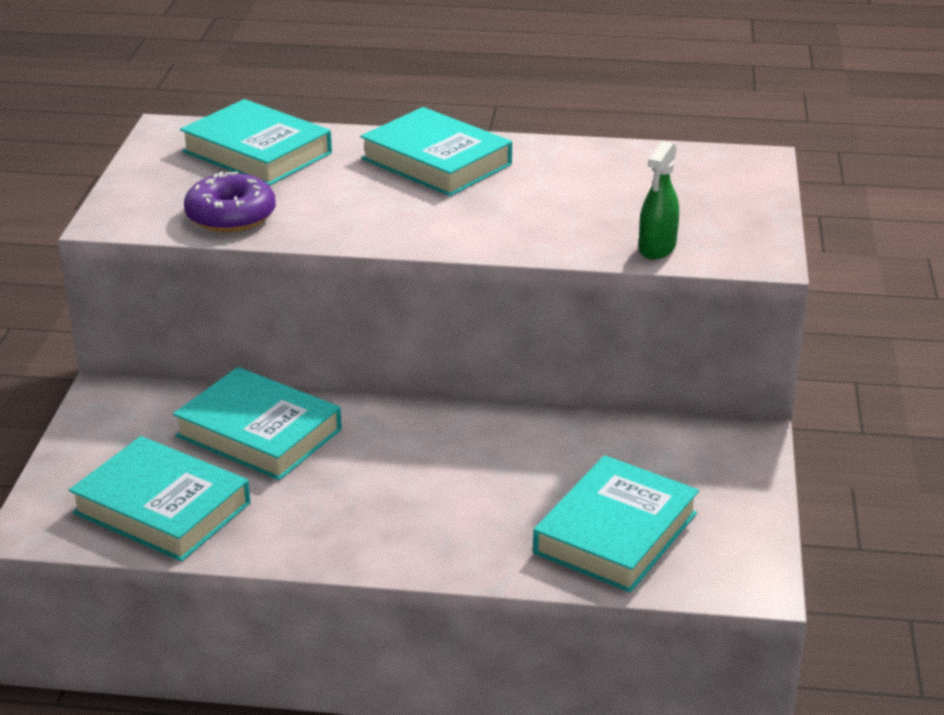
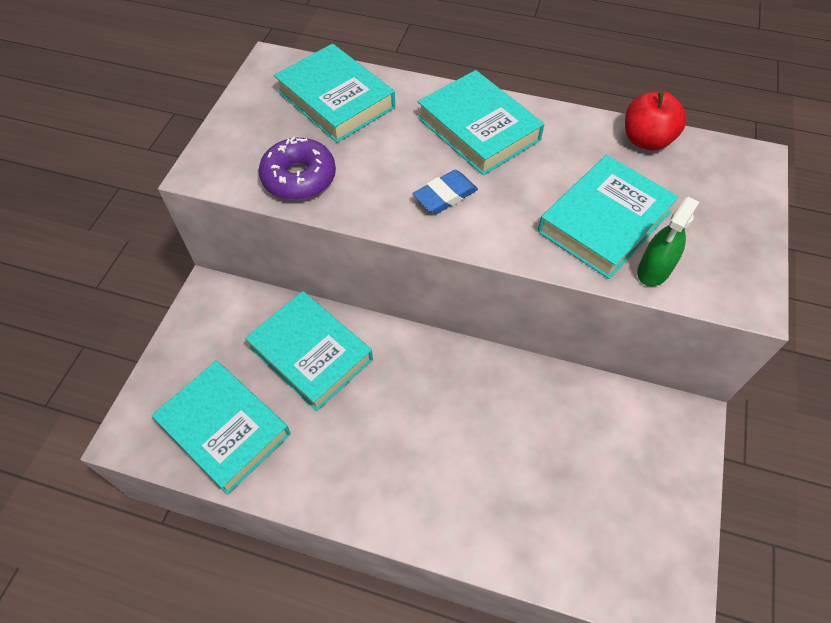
camera: 10 degrees right, 25 degrees up
(409, 215) = (445, 195): none -> blue eraser
(615, 533) = (567, 519): turquoise book -> turquoise book (604, 222)
(634, 155) = (646, 140): none -> red apple

